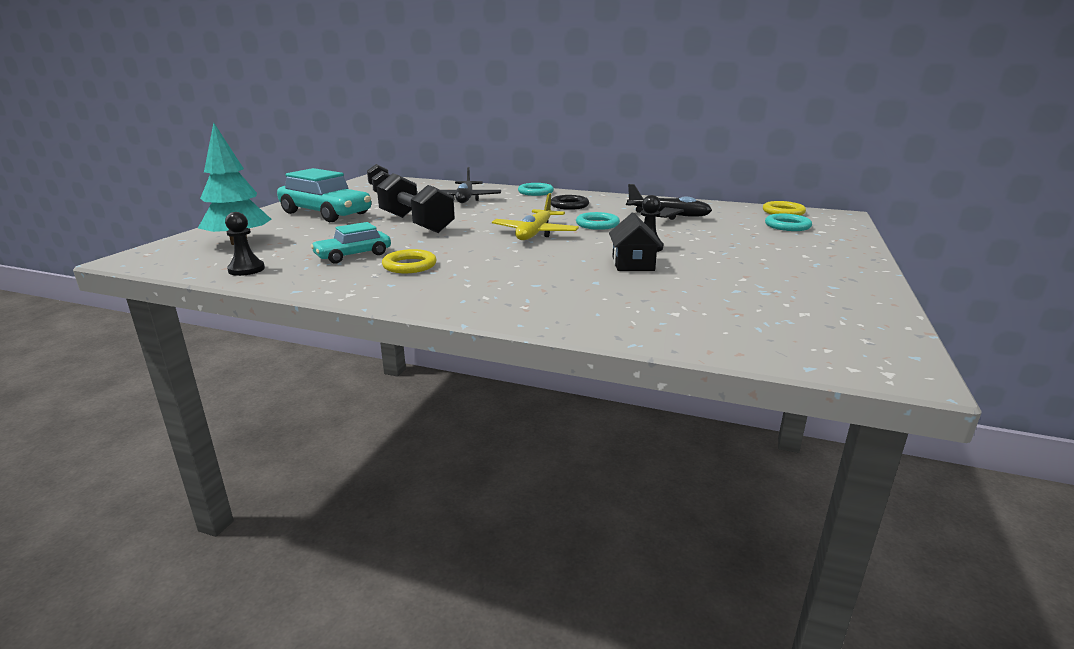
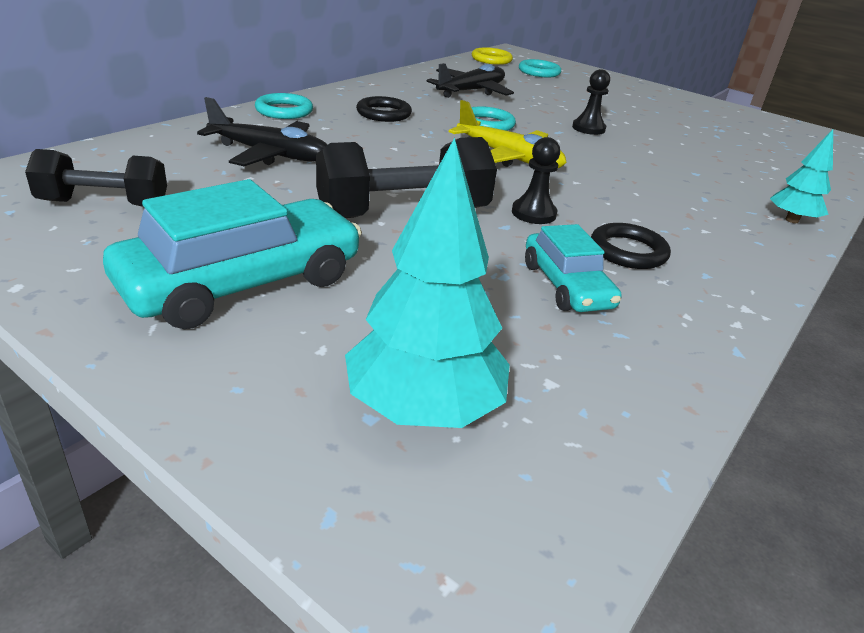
camera: 75 degrees left, 10 degrees up
(246, 269) = (626, 399): black pawn -> black pawn (533, 213)
(409, 265) = (628, 251): yellow ring -> black ring
(526, 313) = (792, 220): none -> turquoise tree
(633, 264) = (641, 147): black house -> none

